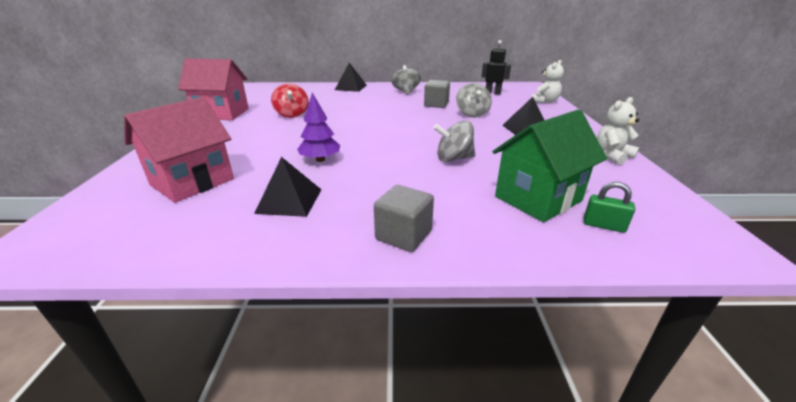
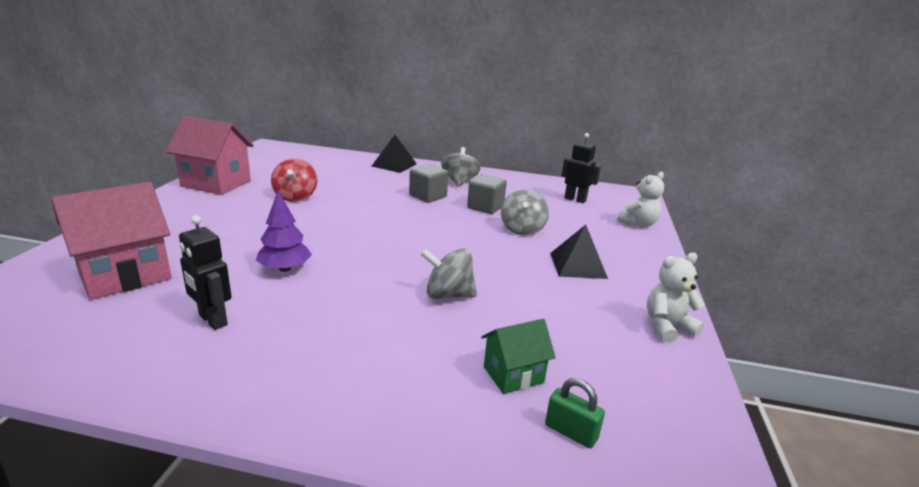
camera: 10 degrees right, 5 degrees down
(289, 201) = (212, 320): black pyramid -> black robot
(403, 235) = (309, 394): grey cube -> grey cube (428, 196)
(538, 199) = (513, 375): green house -> green house, size x0.55

